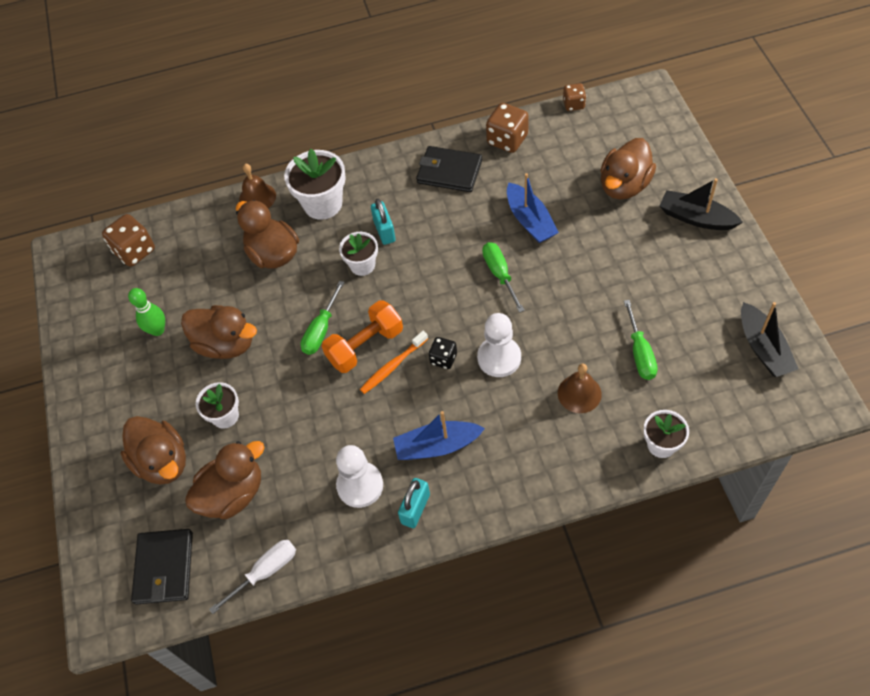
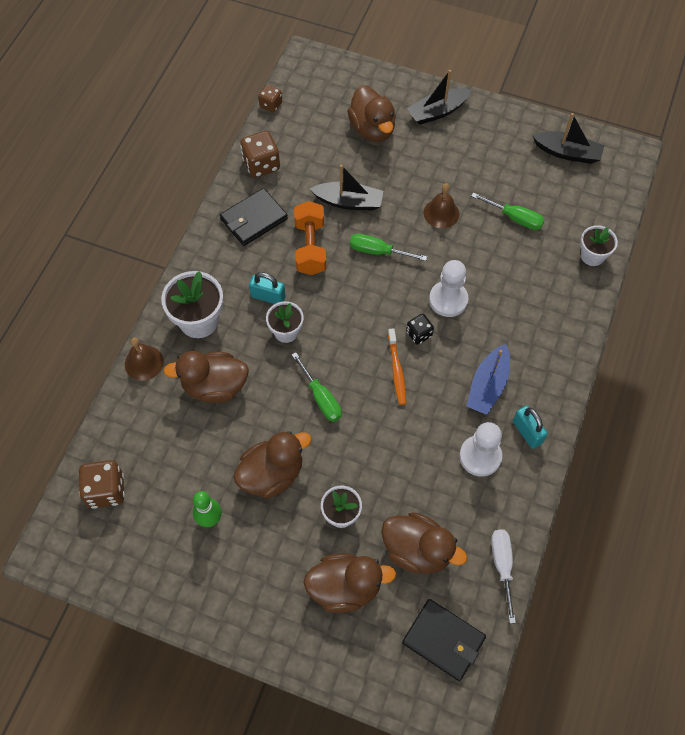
camera: 60 degrees left, 5 degrees up
(233, 494) = (417, 550): brown duck -> brown duck turned 120 degrees clockwise
(365, 346) = (362, 377): orange dumbbell -> orange dumbbell (310, 247)
(530, 221) = (349, 202): blue boat -> black boat
(579, 393) = (517, 273): brown bell -> brown bell (441, 213)

